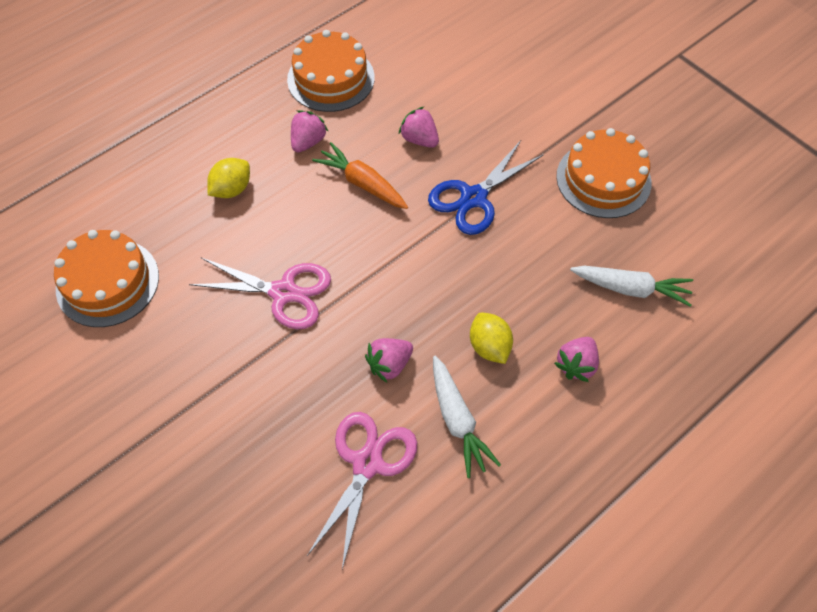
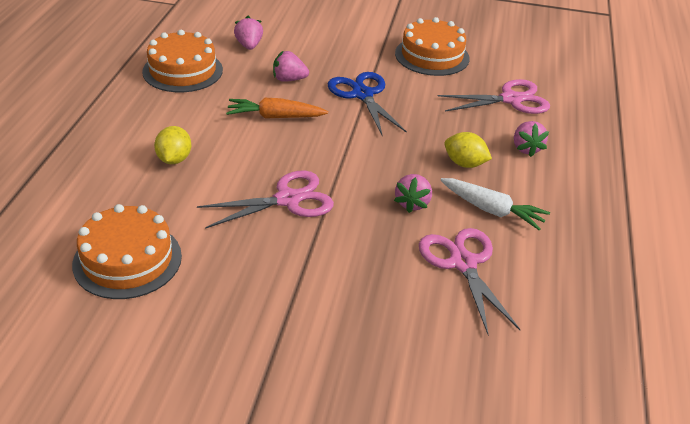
camera: 40 degrees left, 20 degrees down
(308, 142) = (206, 110): pink strawberry -> pink strawberry (249, 45)
(474, 198) = (362, 95): blue scissors -> blue scissors turned 150 degrees clockwise
(630, 289) = (511, 99): white carrot -> pink scissors

